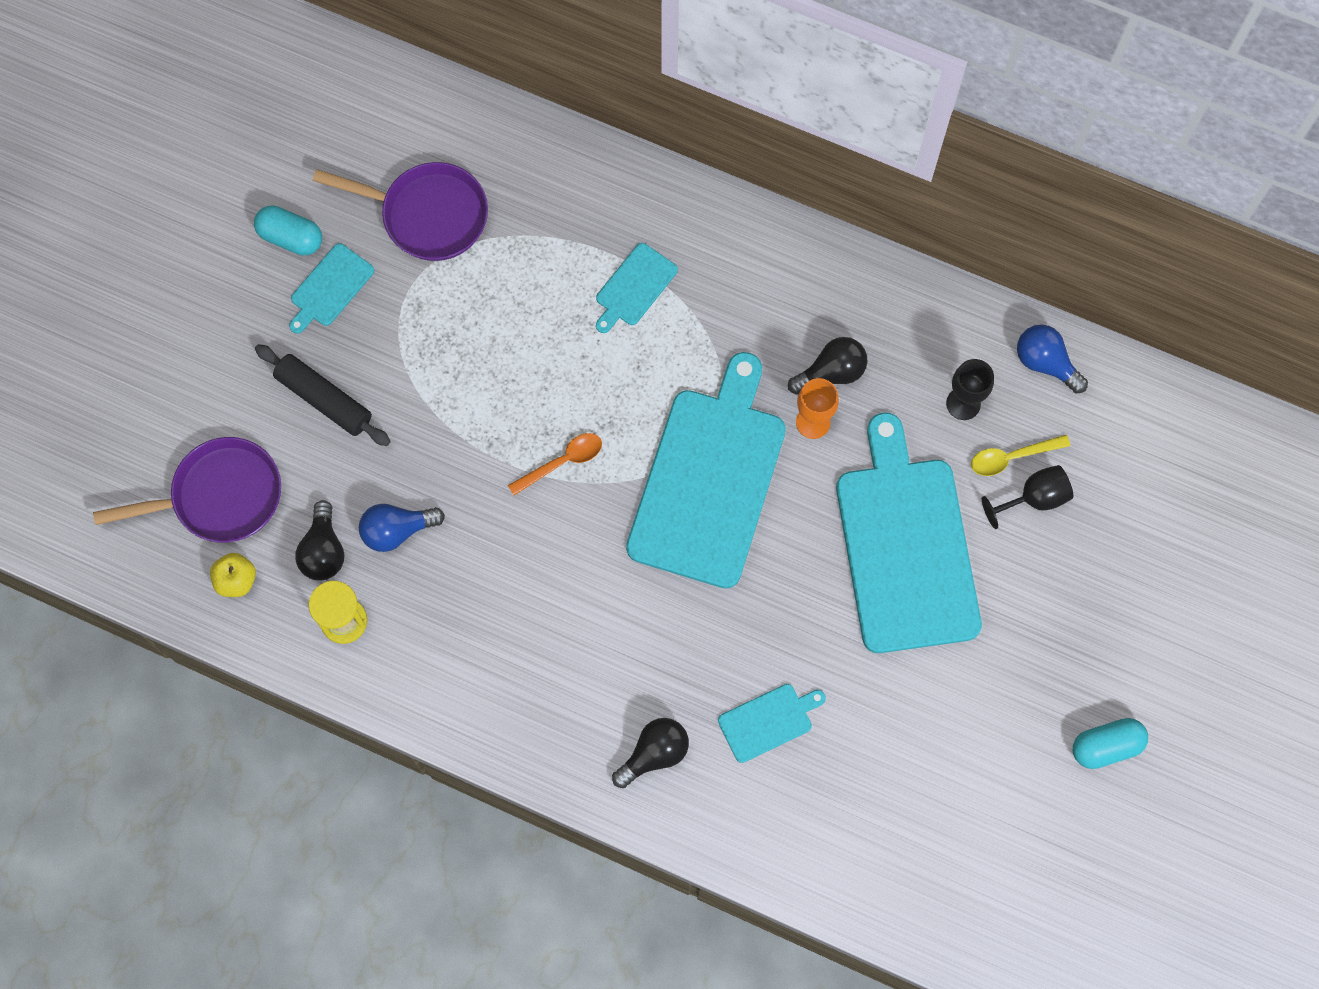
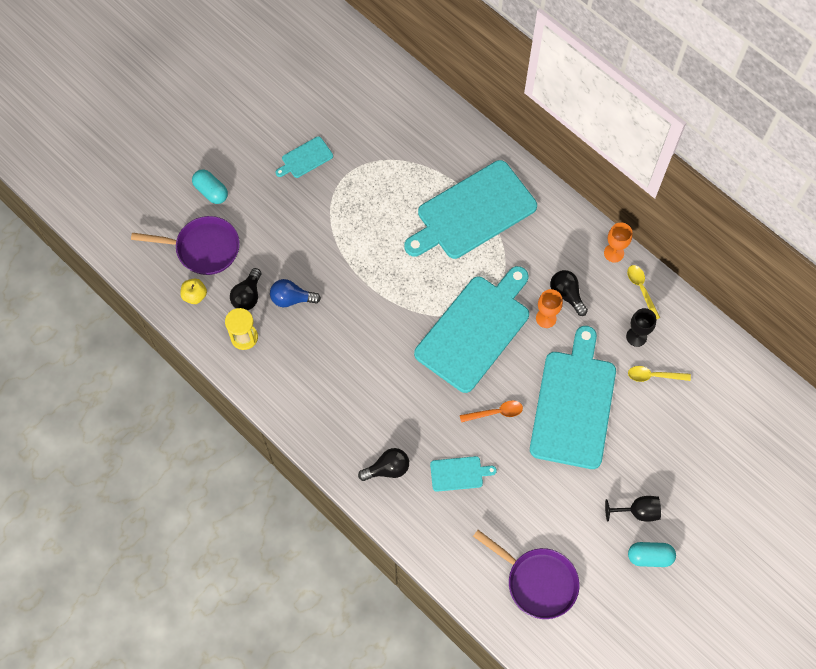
camera: 20 degrees right, 5 degrees down
(291, 237) = (294, 125): turquoise capsule -> turquoise capsule (211, 191)
(324, 399) = (279, 216): black rolling pin -> none
(428, 215) = (373, 137): purple pan -> purple pan (537, 581)
(562, 462) = (396, 293): orange spoon -> orange spoon (495, 413)
(634, 287) = (472, 212): turquoise cutting board -> turquoise cutting board, size x2.30
(831, 373) = (566, 295): black light bulb -> black light bulb turned 120 degrees counterclockwise
(880, 279) = (614, 253): none -> orange goblet
(944, 324) = (641, 289): none -> yellow spoon
(1034, 498) = (658, 403): black goblet -> black goblet (637, 511)
(1045, 363) = (692, 330): blue light bulb -> none

